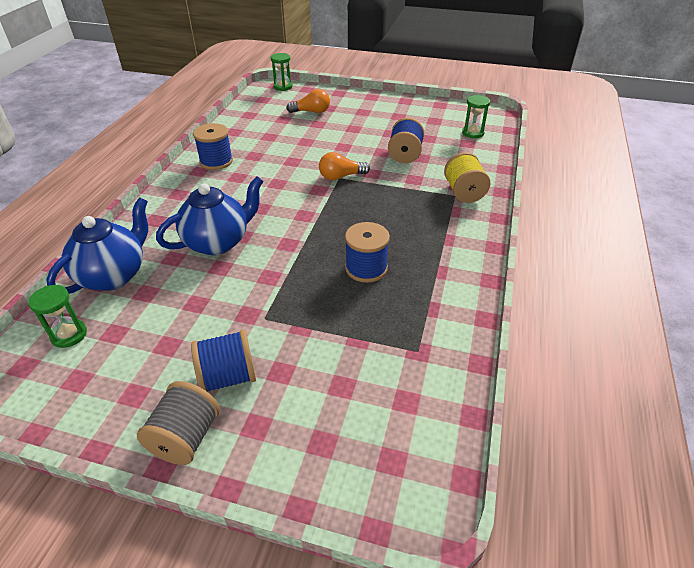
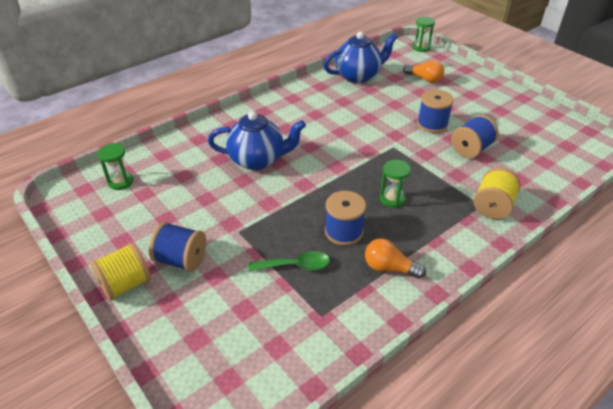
camera: 35 degrees right, 0 degrees up
(114, 275) = (175, 154): blue teapot -> blue teapot (358, 76)
(185, 438) = (125, 284): grey spool -> yellow spool
(216, 161) = (311, 95): blue spool -> blue spool (432, 124)
(341, 176) = (395, 146): orange light bulb -> orange light bulb (389, 268)
(351, 320) = (295, 266): none -> green spoon
(473, 133) = (560, 154): green hourglass -> green hourglass (392, 199)

